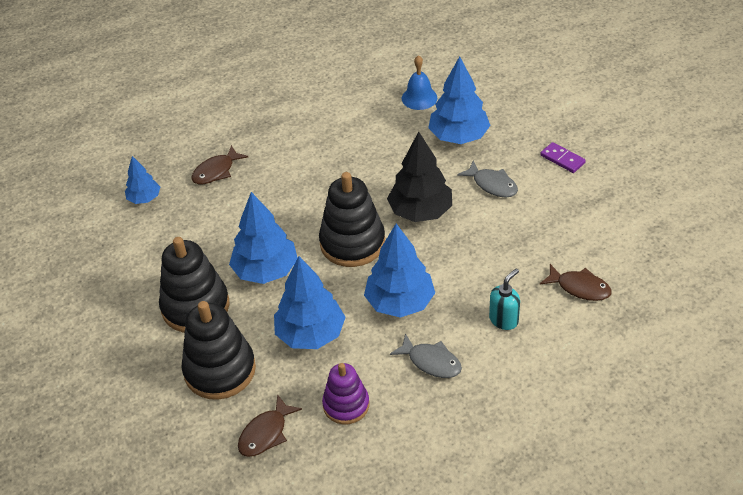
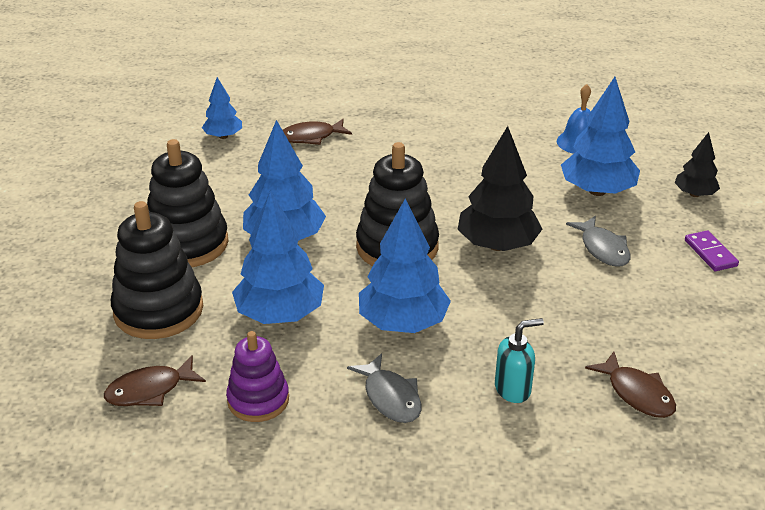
camera: 25 degrees right, 10 degrees down
(524, 113) = (694, 194): none -> black tree

